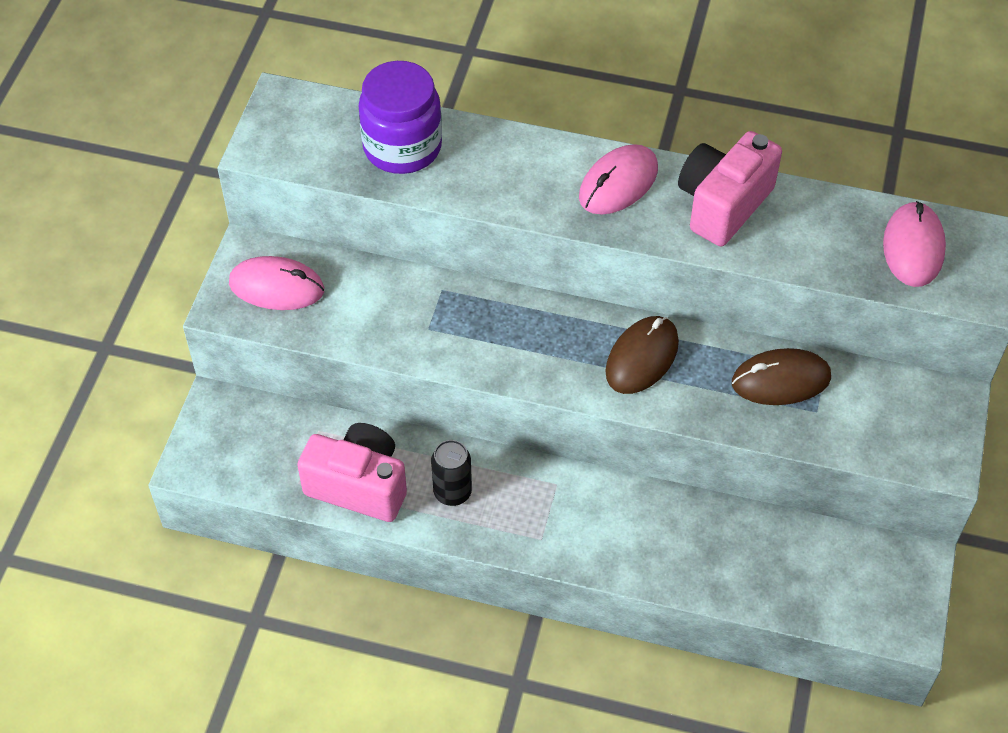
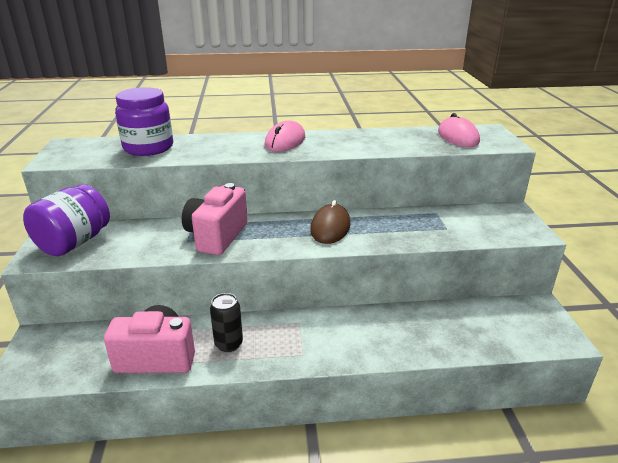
camera: 20 degrees left, 25 degrees down
(276, 287) = (74, 243): pink mouse -> purple jar
(723, 204) = (348, 139): pink camera -> pink camera (216, 236)
(780, 380) = (416, 220): brown mouse -> none

